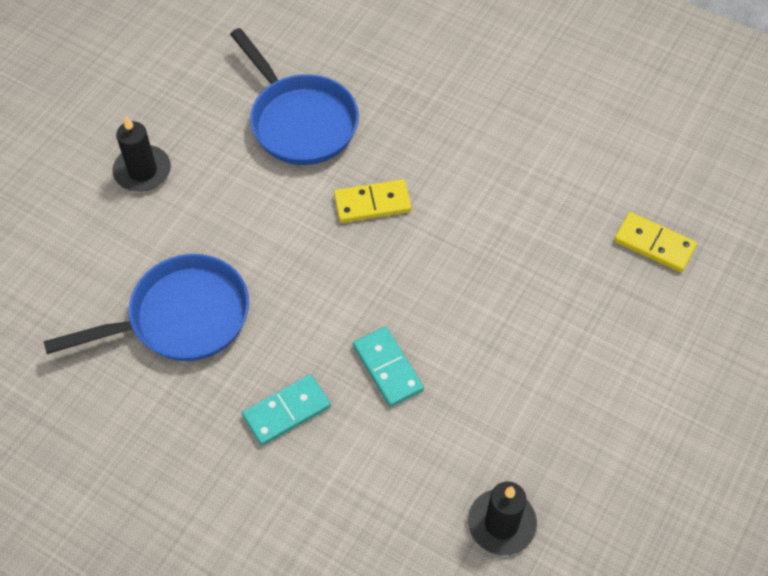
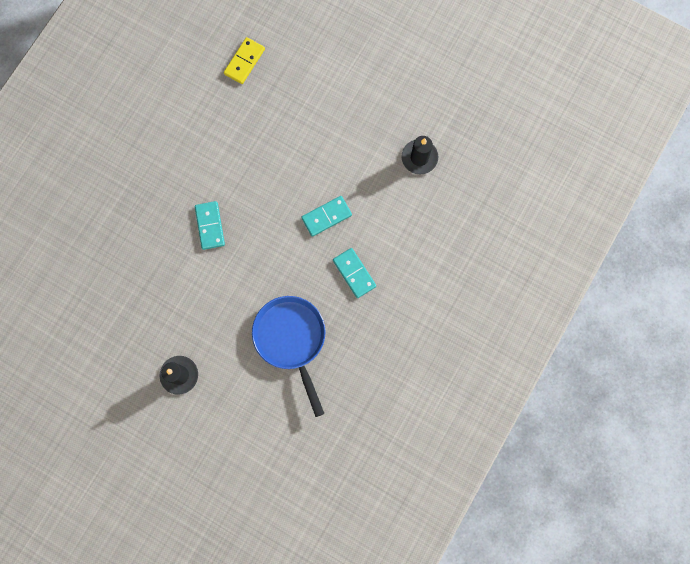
camera: 90 degrees left, 20 degrees up
(300, 121) = (141, 273): blue pan -> none
(372, 203) = (210, 226): yellow domino -> turquoise domino

